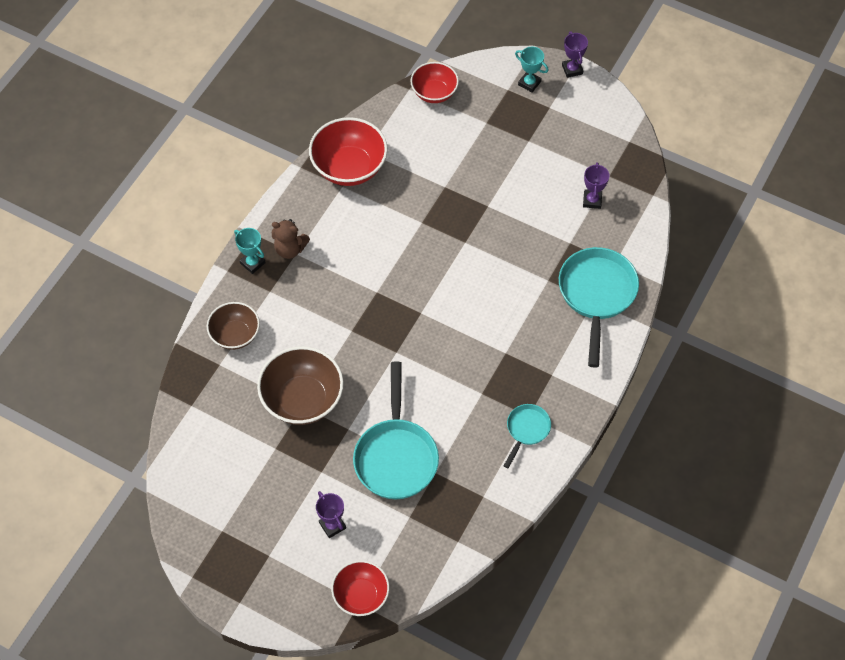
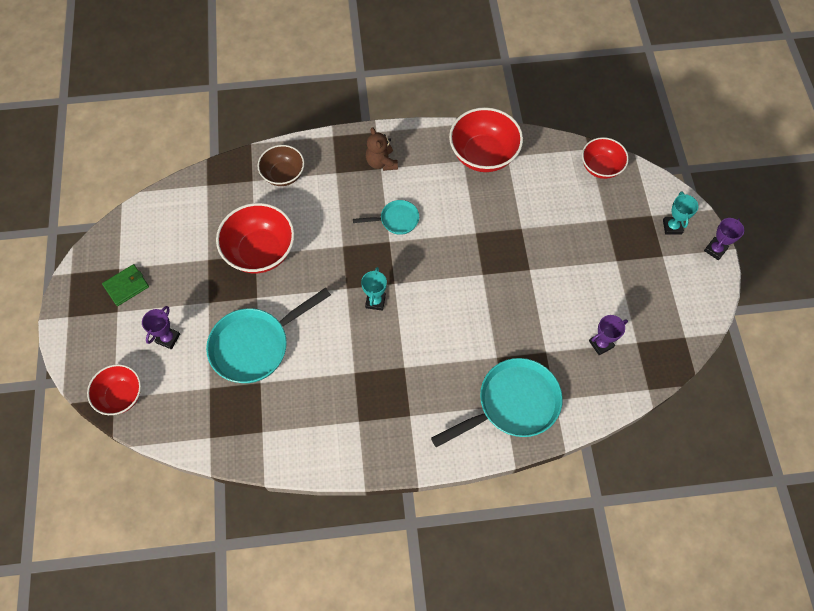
camera: 55 degrees right, 5 degrees up
(247, 533) = (126, 286): none -> green wallet
(252, 263) = (351, 147): turquoise trophy -> turquoise trophy (375, 301)
(302, 399) = (260, 251): brown bowl -> red bowl
(526, 430) = (344, 428): turquoise pan -> turquoise pan (396, 220)

